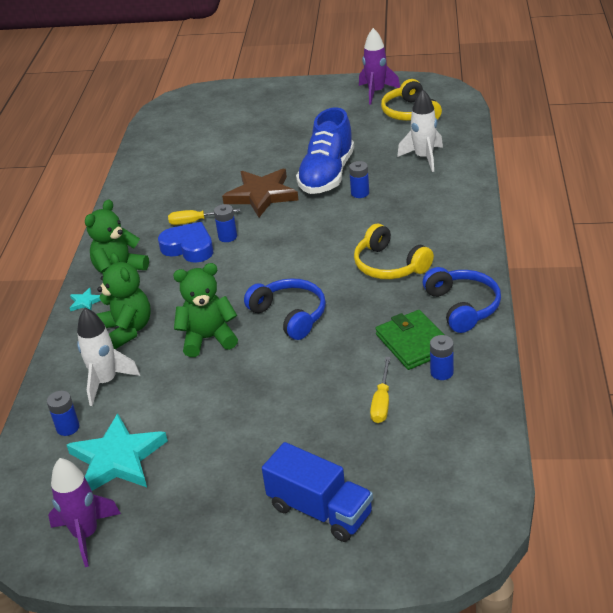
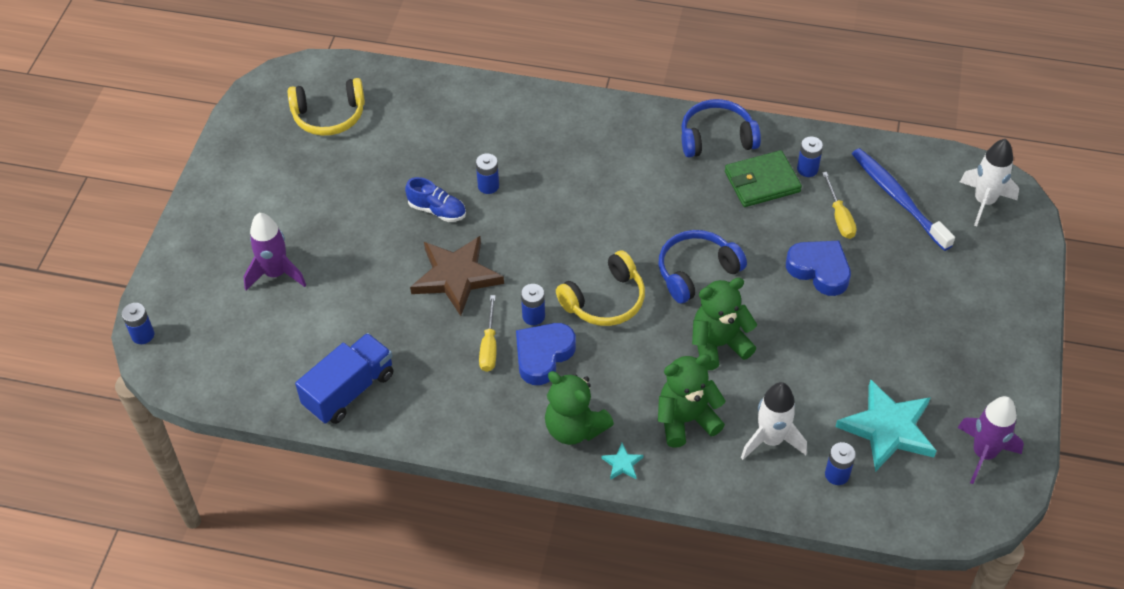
camera: 85 degrees left, 15 degrees up
(193, 92) = (143, 335): none -> blue battery
(208, 338) = (718, 344): green teddy bear -> green teddy bear turned 75 degrees clockwise
(307, 394) = (819, 270): none -> blue heart
(320, 510) = (967, 276): blue truck -> blue truck (349, 390)
(327, 175) = (437, 210): blue shoe -> blue shoe, size x0.51
(376, 92) = (260, 139): purple rocket -> purple rocket (276, 274)
(382, 402) = (839, 217): yellow screwdriver -> yellow screwdriver turned 60 degrees clockwise
(389, 265) = (634, 181): yellow headphones -> yellow headphones (605, 300)
(421, 445) = (898, 198): none -> blue toothbrush
(424, 158) = (438, 120): white rocket -> white rocket (984, 202)

